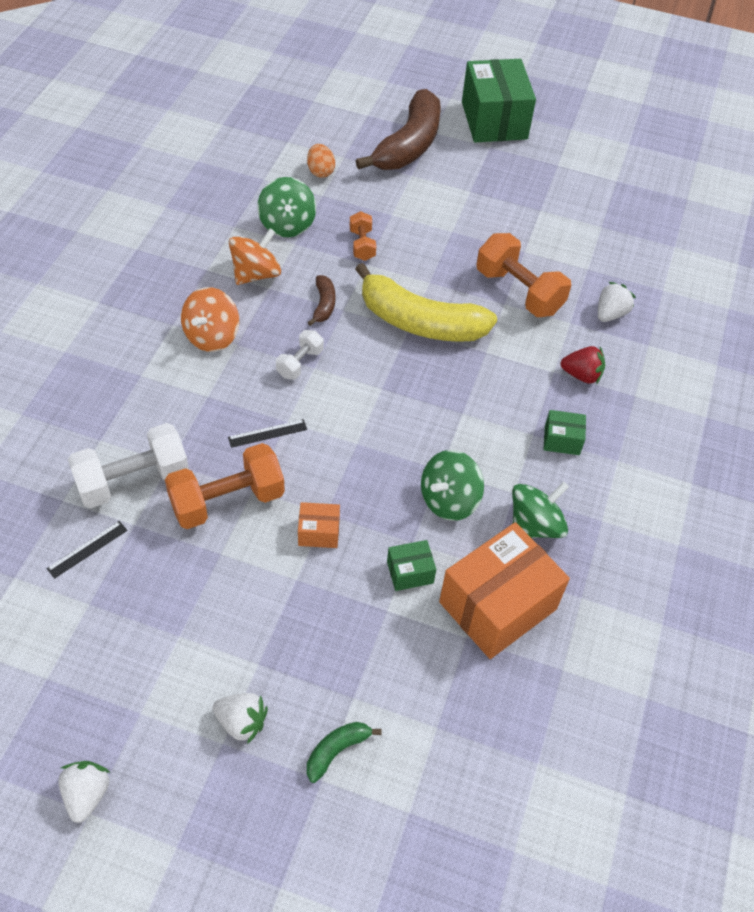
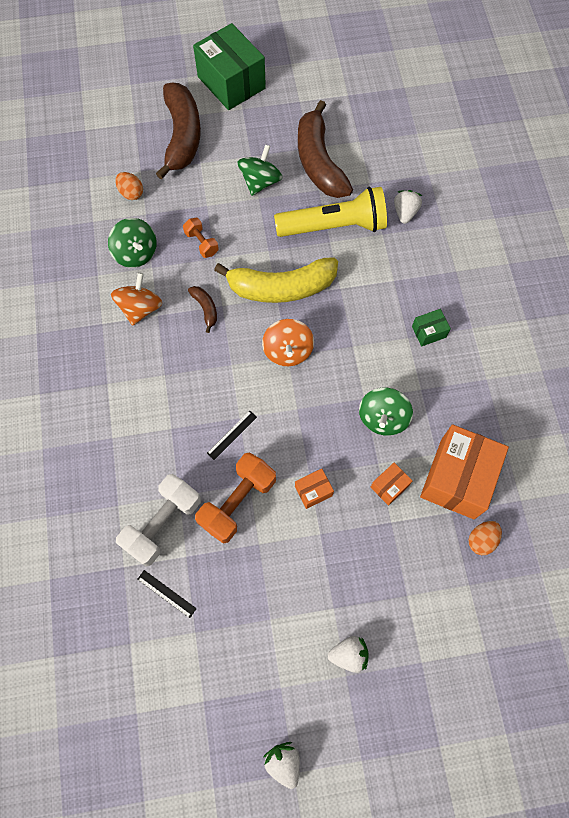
camera: 25 degrees left, 15 degrees up
(87, 549) = (166, 593): black ruler -> black ruler turned 75 degrees counterclockwise
(212, 336) = (142, 378): orange spinning top -> orange spinning top (288, 351)
(300, 363) = (219, 366): white dumbbell -> none
(337, 750) = (419, 637): green banana -> none
(410, 572) = (389, 486): green box -> orange box
(484, 686) = (481, 540): none -> orange egg
(519, 291) = (334, 226): orange dumbbell -> yellow flashlight
(535, 525) = (447, 406): green spinning top -> green spinning top (260, 182)
(542, 227) = (319, 162): none -> brown banana
(581, 375) = (413, 273): red strawberry -> none

